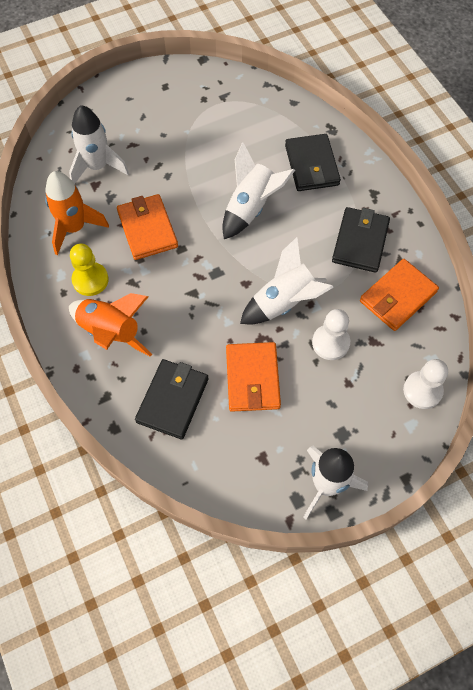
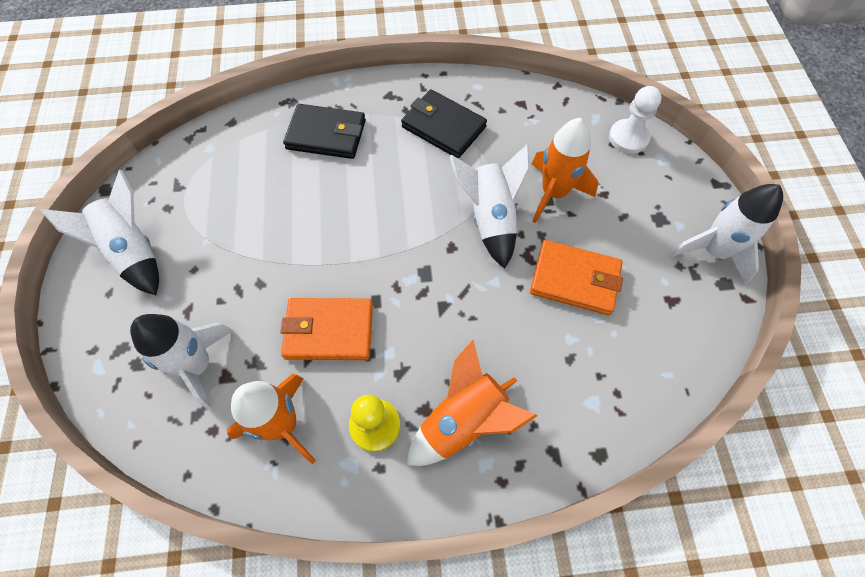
camera: 70 degrees left, 0 degrees up
(172, 400) = (579, 373): black wallet -> none
(251, 207) = (353, 209): white rocket -> white rocket (133, 251)
(330, 343) = (553, 193): white pawn -> orange rocket
(398, 297) = (520, 120): orange wallet -> none

